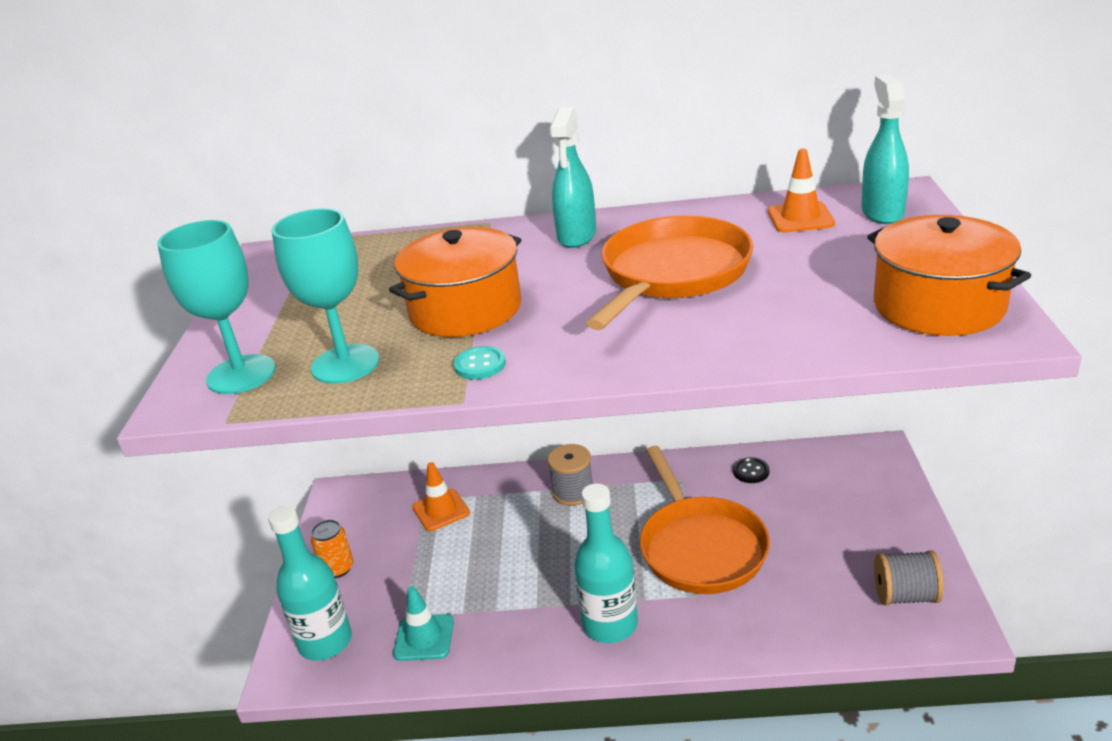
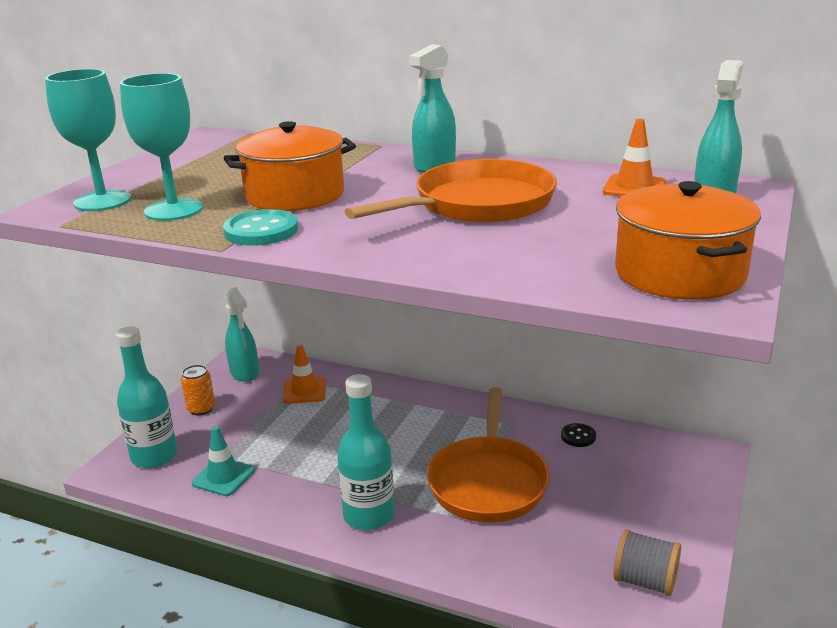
camera: 20 degrees right, 5 degrees down
(356, 510) = (244, 373): none -> turquoise spray bottle
(480, 365) = (261, 231): turquoise button -> turquoise button, size x1.63
(573, 492) = (415, 408): grey spool -> none

